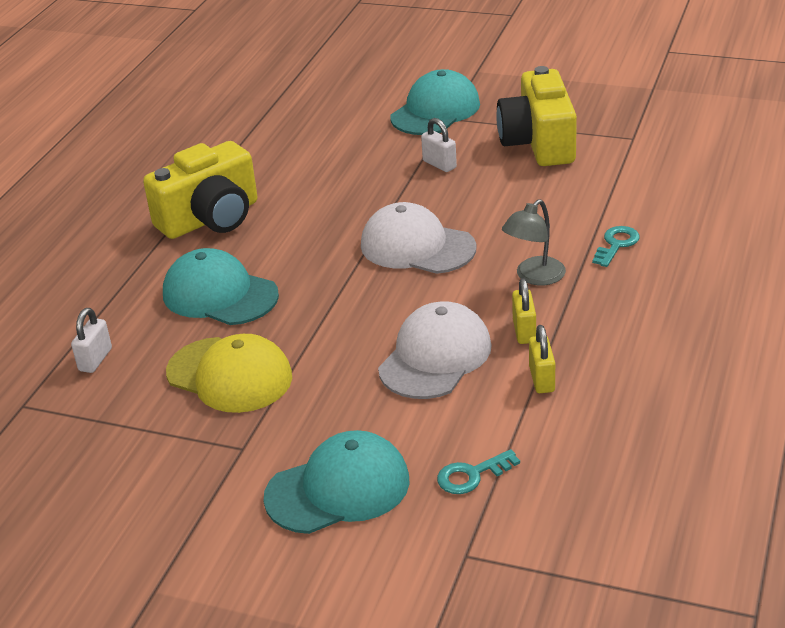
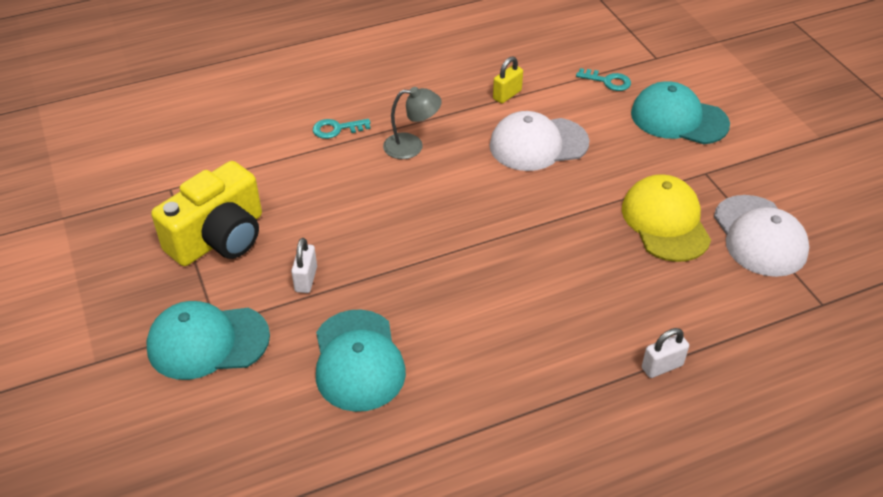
camera: 135 degrees left, 10 degrees up
(95, 360) = (743, 303): white padlock -> white padlock (662, 366)
(211, 218) = (528, 377): yellow camera -> none
(219, 294) = (605, 290): turquoise cap -> turquoise cap (358, 360)
(417, 246) = (435, 221): white cap -> white cap (759, 236)
(524, 331) = (472, 122): yellow padlock -> none

